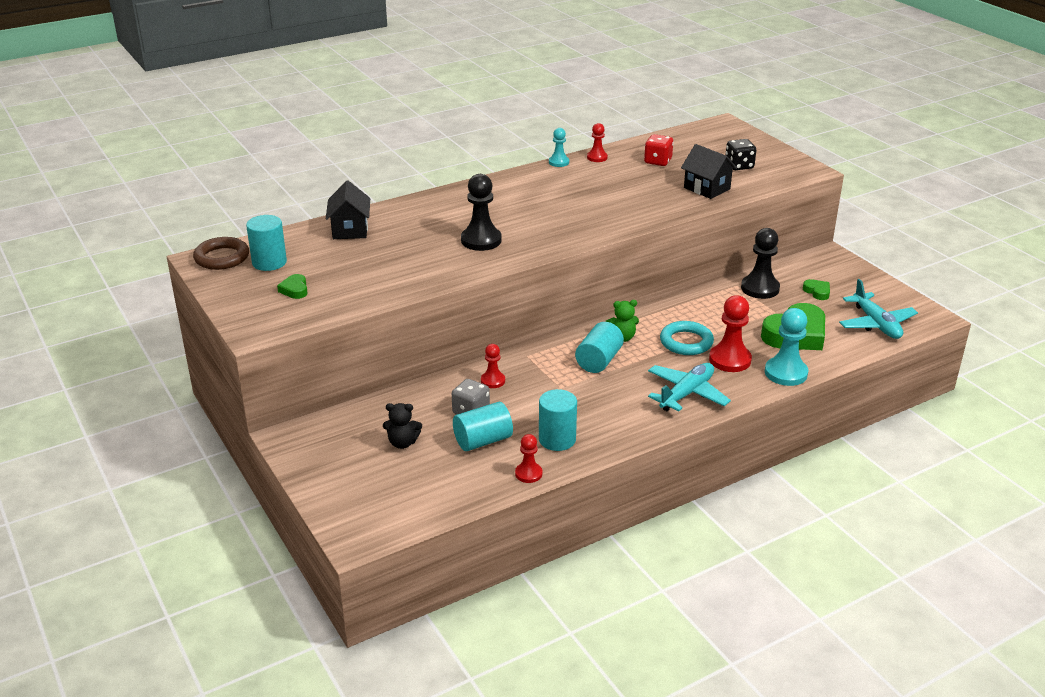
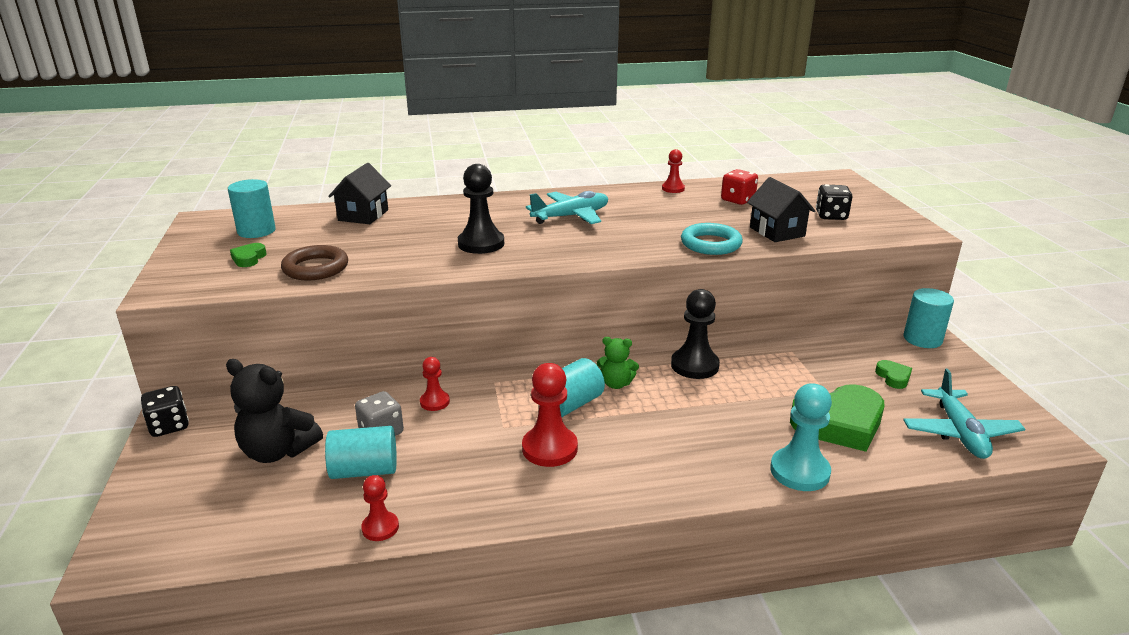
camera: 20 degrees right, 5 degrees down
(222, 258) = (221, 220): brown ring -> brown ring (315, 268)
(292, 445) = (169, 426): none -> black dice
(402, 443) = (278, 451): black teddy bear -> black teddy bear, size x1.71
(557, 439) = (449, 490): turquoise cylinder -> turquoise cylinder (922, 339)
(558, 162) = (628, 187): turquoise pawn -> none
(686, 342) = (690, 404): turquoise ring -> turquoise ring (711, 244)
(686, 394) = (650, 469): turquoise plane -> turquoise plane (571, 216)
(730, 360) = (733, 438): red pawn -> red pawn (549, 448)
(760, 288) = (819, 360): black pawn -> black pawn (694, 365)

